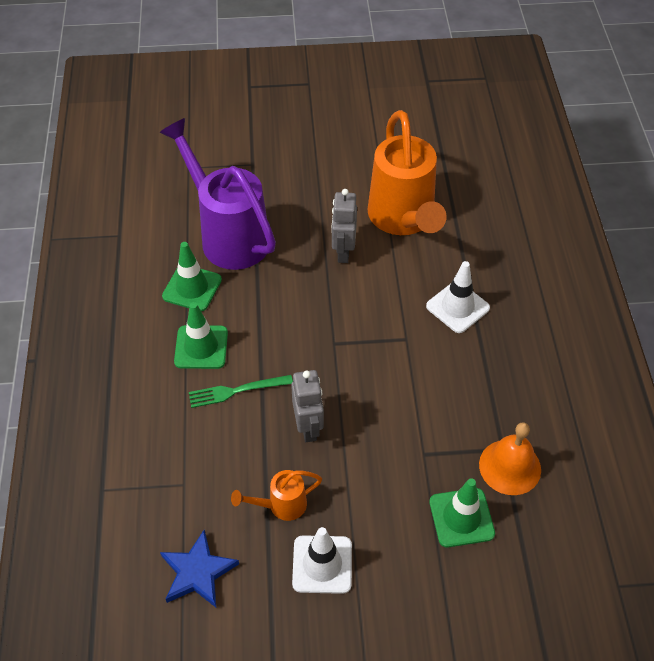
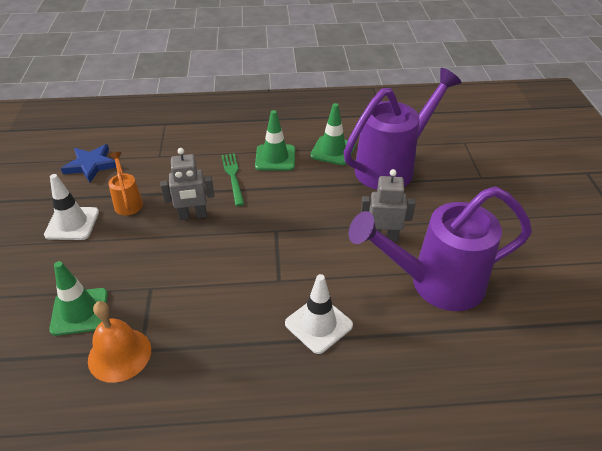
camera: 90 degrees right, 10 degrees down
(403, 220) = (435, 284): orange watering can -> purple watering can

